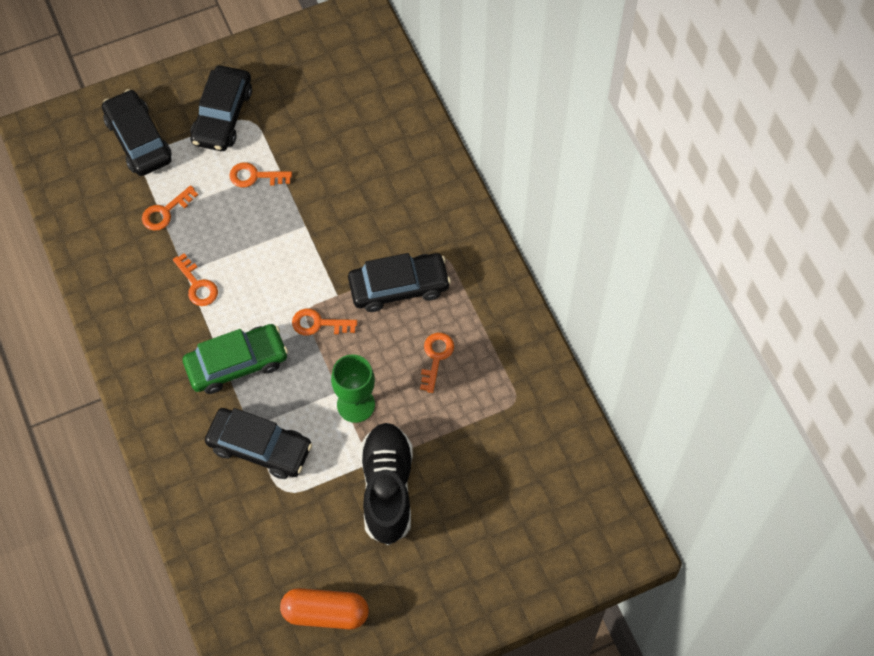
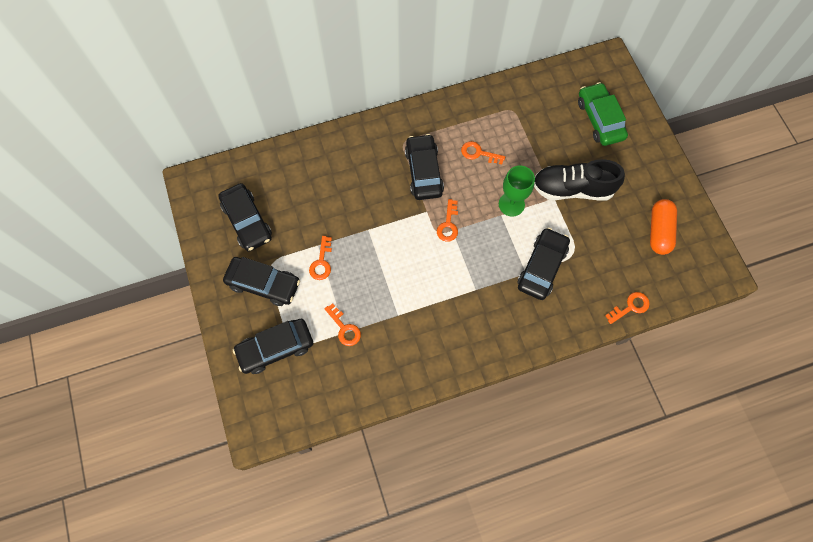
camera: 85 degrees left, 5 degrees up
(197, 285) = (410, 306): orange key -> orange key (630, 307)
(236, 363) = (476, 280): green car -> green car (600, 119)
(308, 85) = (247, 221): none -> black car

